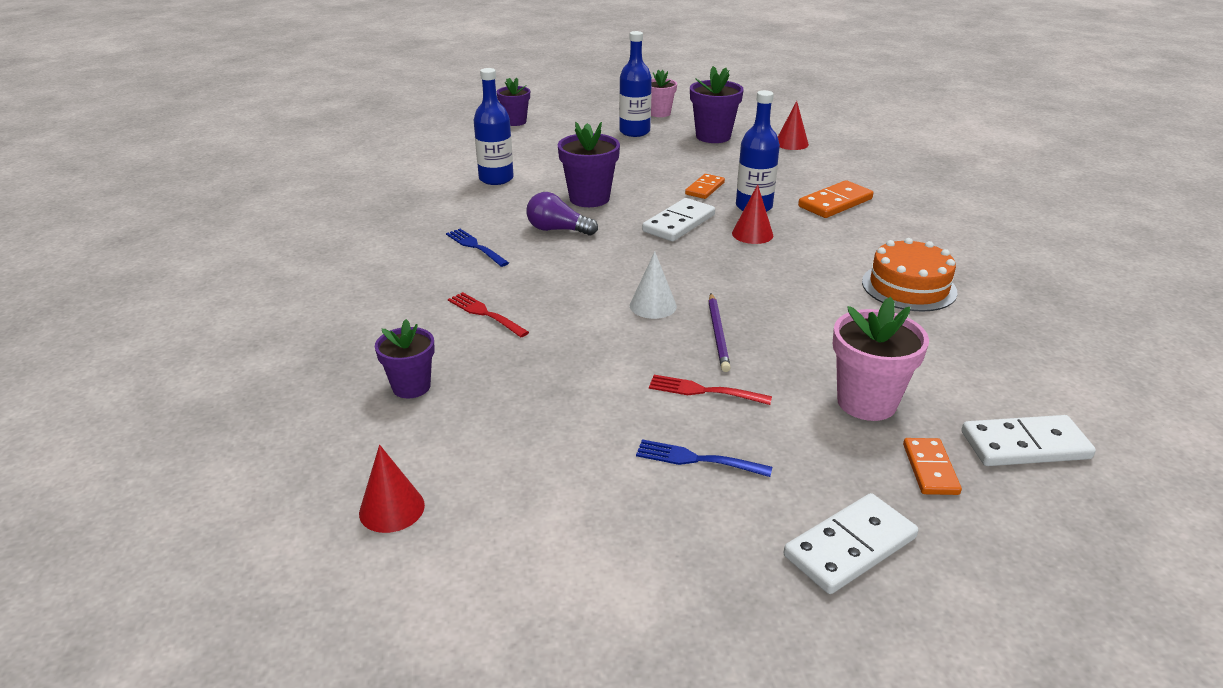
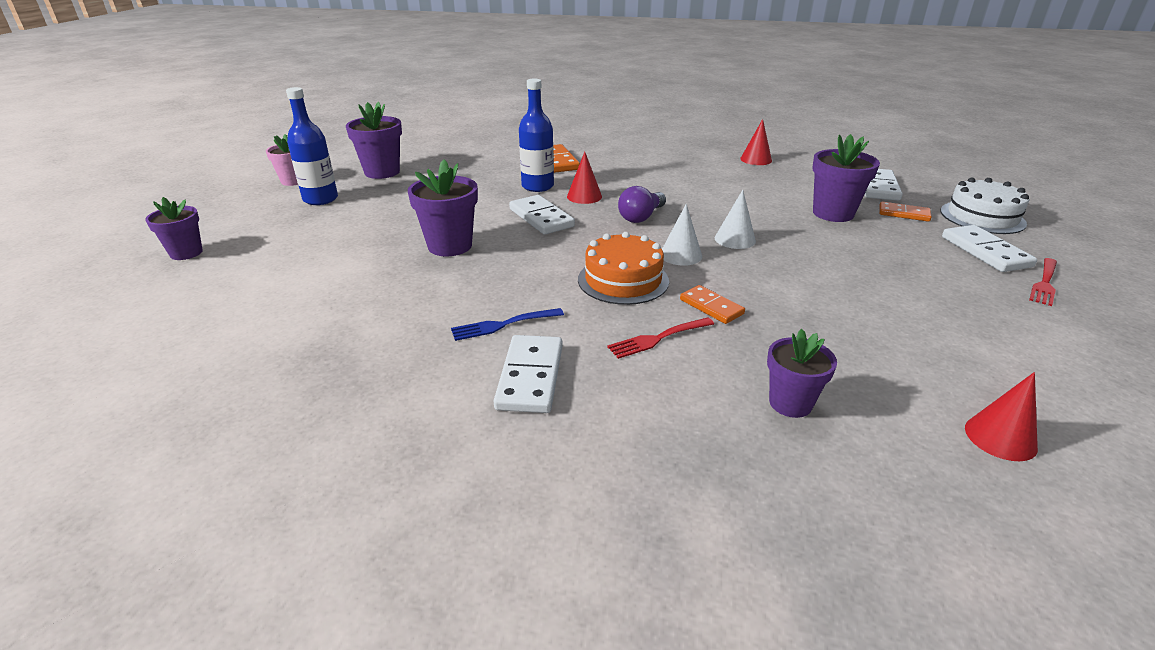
camera: 70 degrees left, 0 degrees up
(410, 271) = (530, 377): none -> white domino
(496, 179) = (338, 288): blue bottle -> none
(557, 230) = (504, 273): purple light bulb -> purple light bulb (641, 217)
(698, 459) = (902, 279): blue fork -> none
(704, 188) = (484, 196): orange domino -> orange domino (711, 307)
(705, 391) = (814, 260): red fork -> red fork (1044, 283)
(718, 334) = (735, 239): purple pencil -> white cone
(791, 143) = (436, 151): red cone -> red cone (756, 159)
(866, 402) = (833, 213): pink flower pot -> purple flower pot
(909, 287) = (694, 170): orange cake -> orange cake (623, 280)
(1004, 559) = (982, 217): none -> white cake

